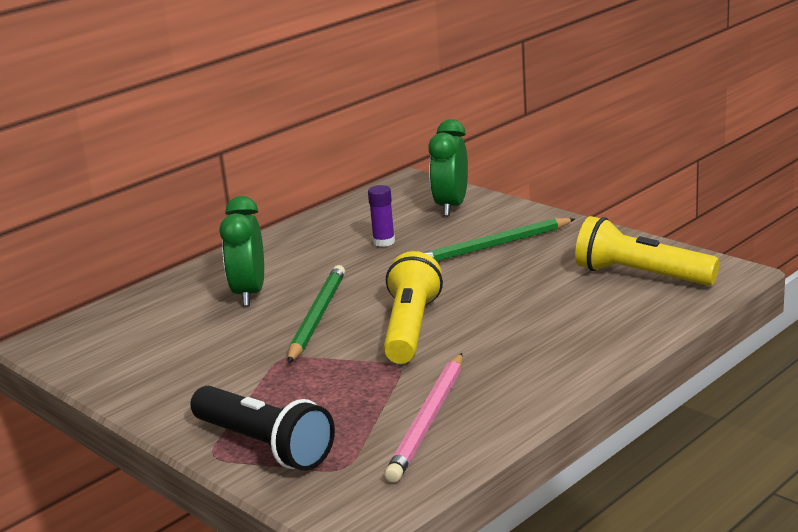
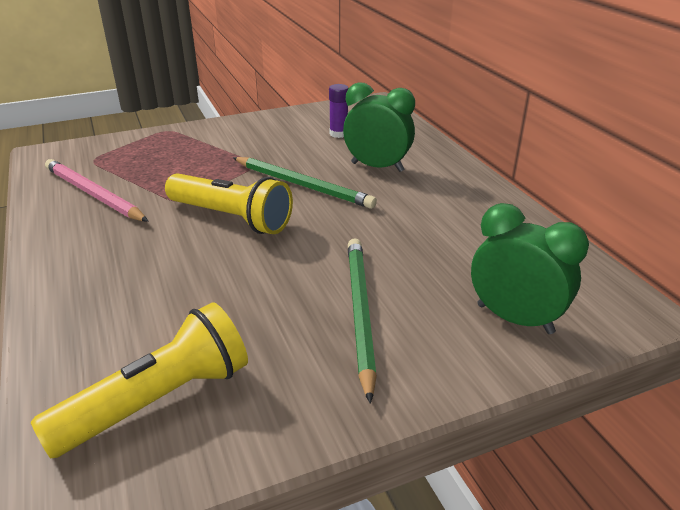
camera: 110 degrees right, 10 degrees up
(264, 445) = (152, 143): black flashlight -> none
(384, 242) = (435, 247): purple glue stick -> purple glue stick (338, 134)

